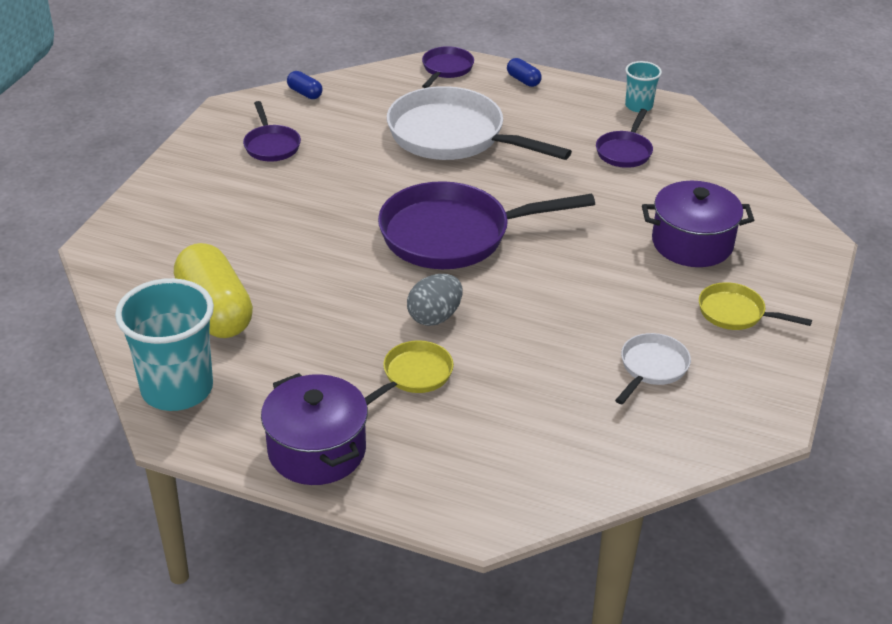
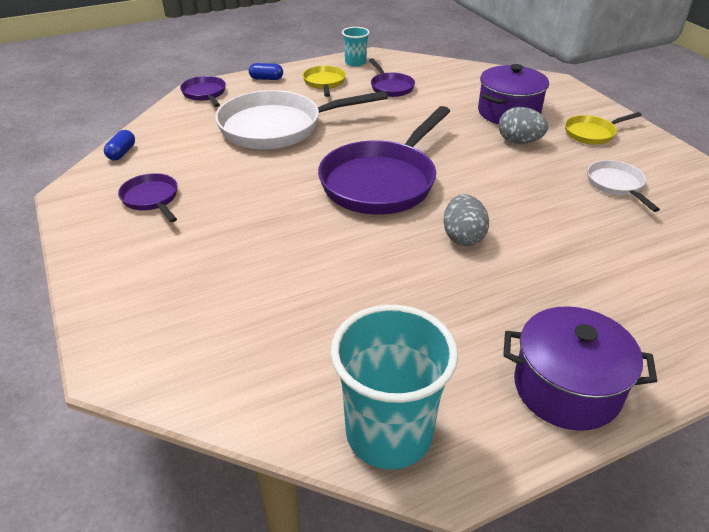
camera: 45 degrees left, 0 degrees up
(215, 311) = (309, 344): yellow capsule -> none
(271, 145) = (151, 199): purple pan -> purple pan turned 150 degrees counterclockwise
(305, 93) = (122, 153): blue capsule -> blue capsule turned 75 degrees counterclockwise
(414, 375) = (521, 283): yellow pan -> yellow pan (324, 83)
(643, 275) = (519, 142): none -> grey egg

